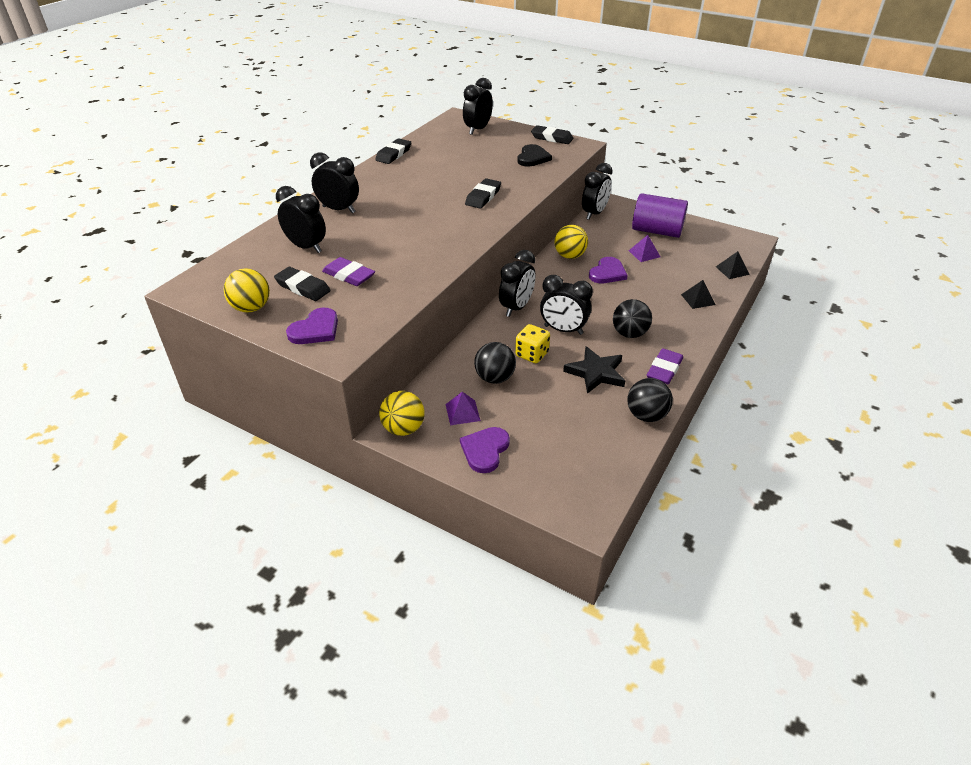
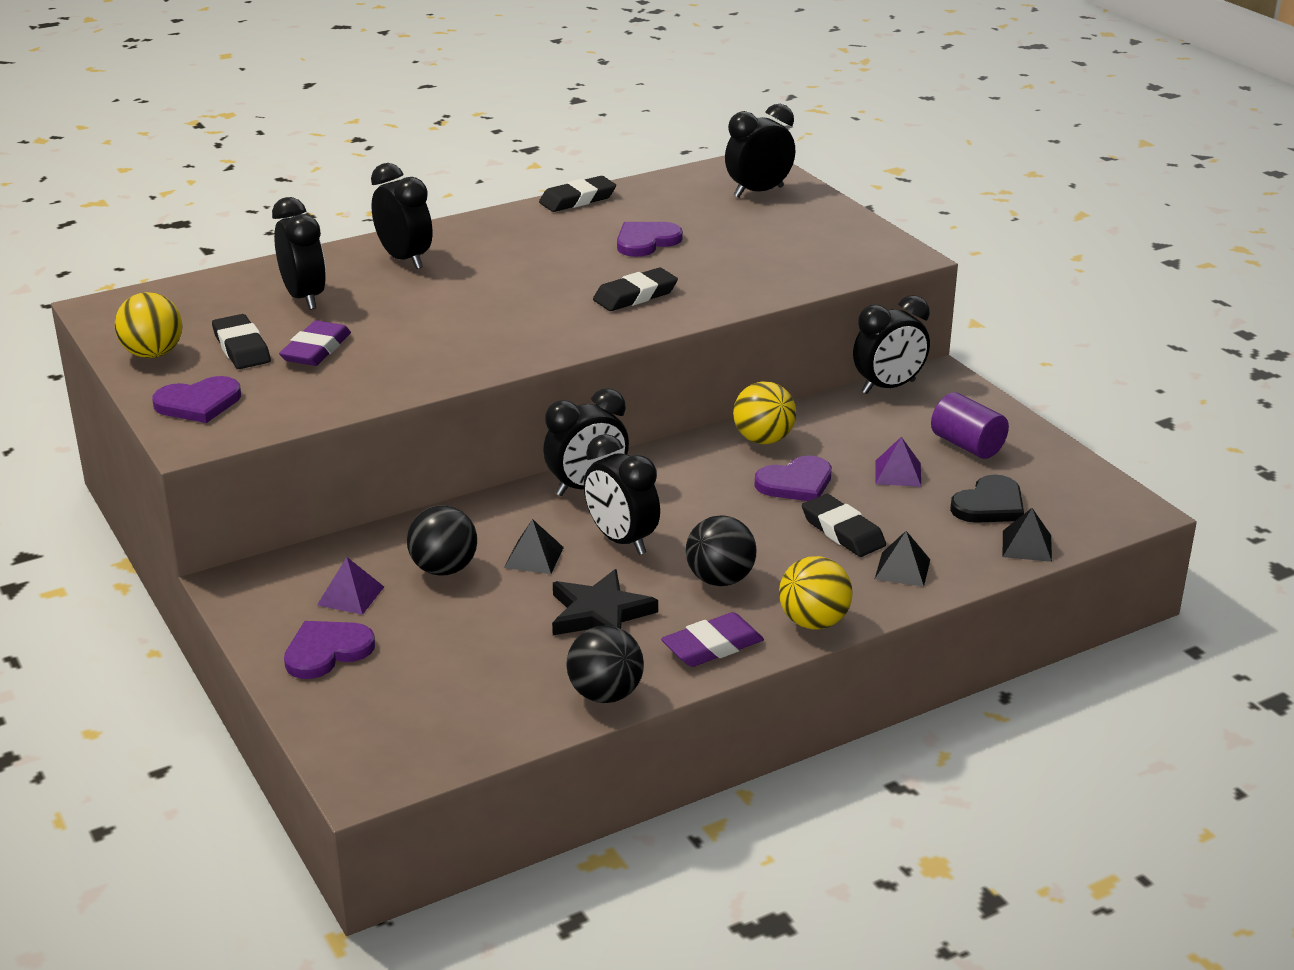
camera: 30 degrees right, 10 degrees down
(349, 275) = (316, 349): purple eraser -> purple eraser turned 45 degrees clockwise
(403, 428) = (253, 587): yellow ball -> yellow ball (813, 622)
(454, 167) = (646, 241): none -> purple heart
(532, 158) = (792, 257): black heart -> black heart (989, 505)
(532, 354) = (533, 557): yellow dice -> black pyramid
(552, 138) = (867, 234): black eraser -> black eraser (842, 531)
(656, 231) = (967, 445): purple cylinder -> purple cylinder, size x0.66

